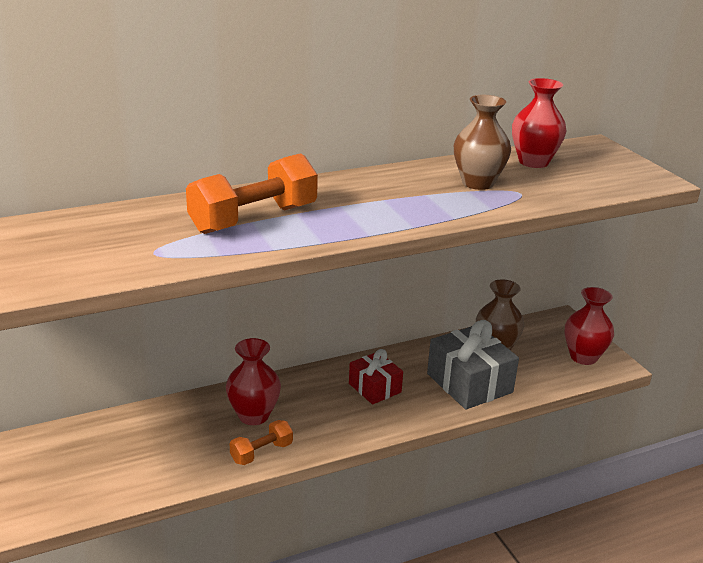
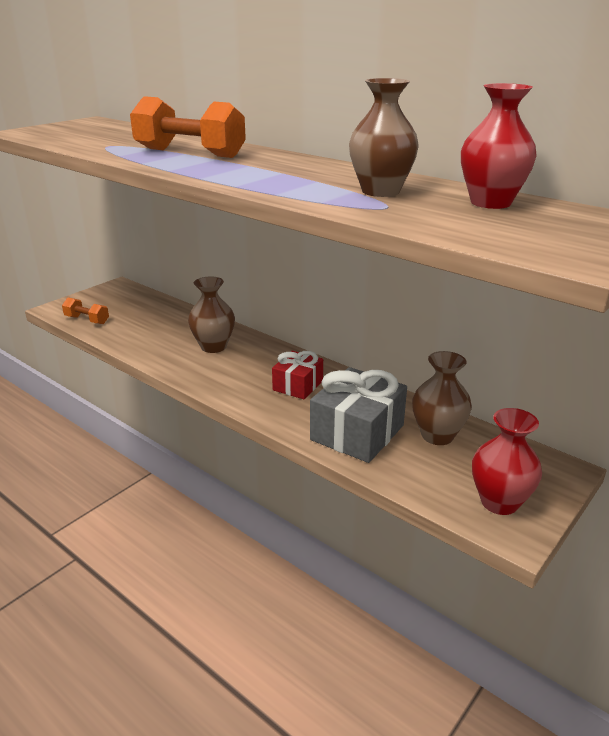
camera: 65 degrees right, 0 degrees up
(254, 415) = (213, 346): red vase -> brown vase
(261, 453) = (171, 361): orange dumbbell -> orange dumbbell (87, 320)

